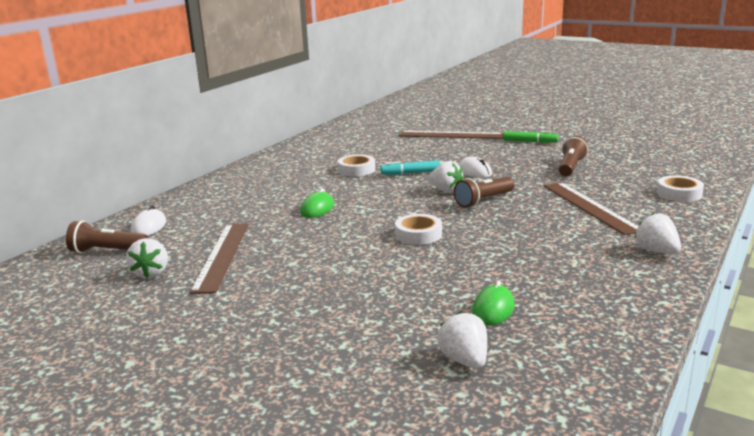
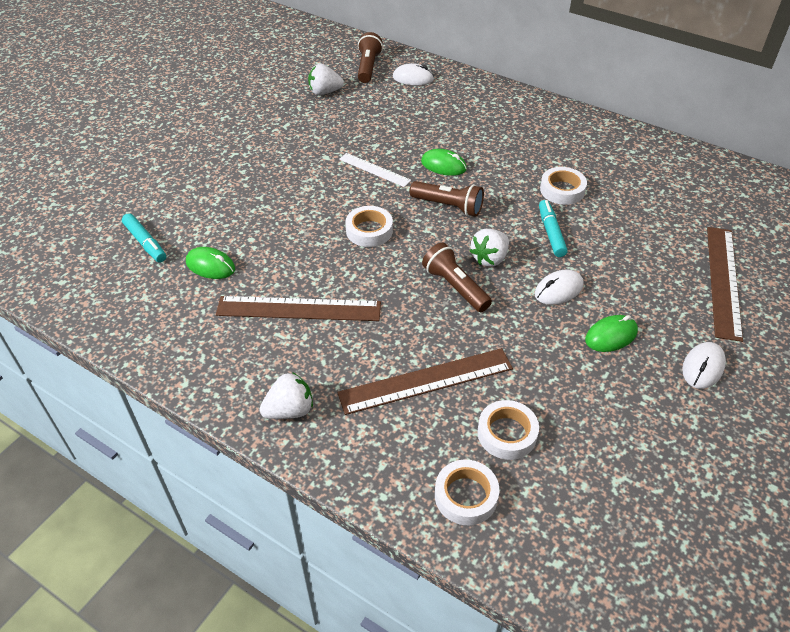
camera: 90 degrees right, 25 degrees up
(222, 256) = (347, 120): brown ruler -> brown ruler (299, 309)
(320, 237) = (374, 170): none -> white ruler
(464, 360) = (145, 243): white strawberry -> turquoise marker
(514, 159) = (611, 336): none -> green mouse
(530, 142) = (703, 367): green marker -> white mouse
(570, 167) = (581, 394): brown flashlight -> brown flashlight (448, 206)
(619, 184) = (507, 433): none -> white tape

